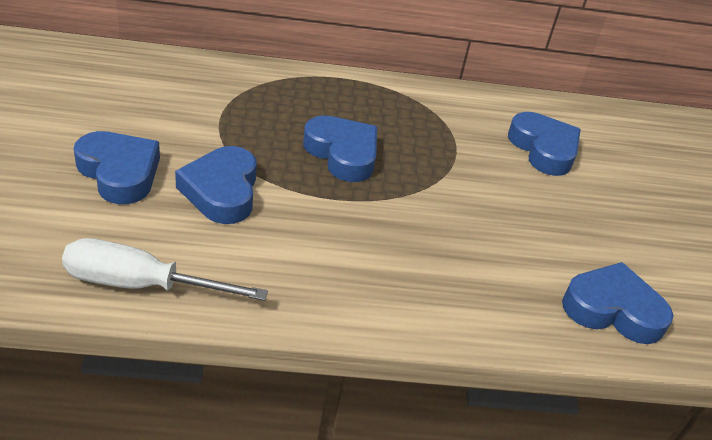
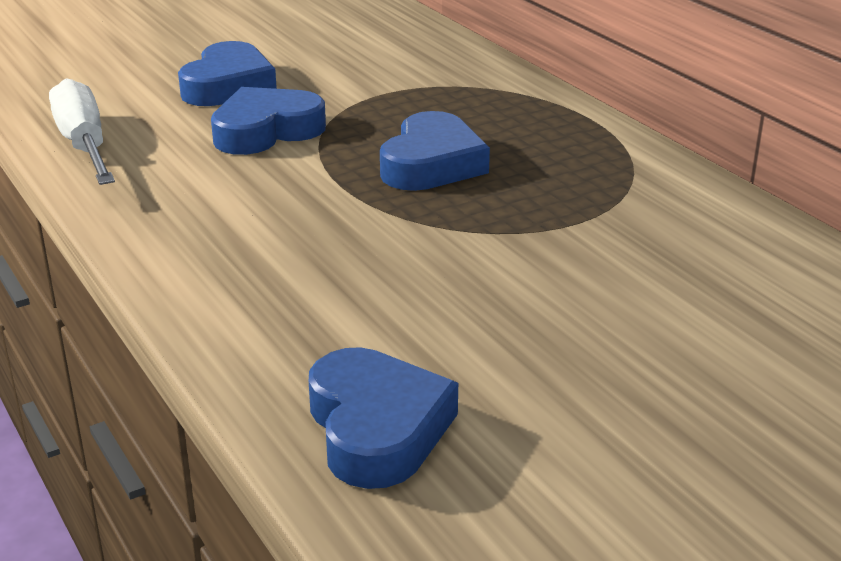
camera: 65 degrees right, 10 degrees down
(543, 149) = (692, 285): blue heart -> none

